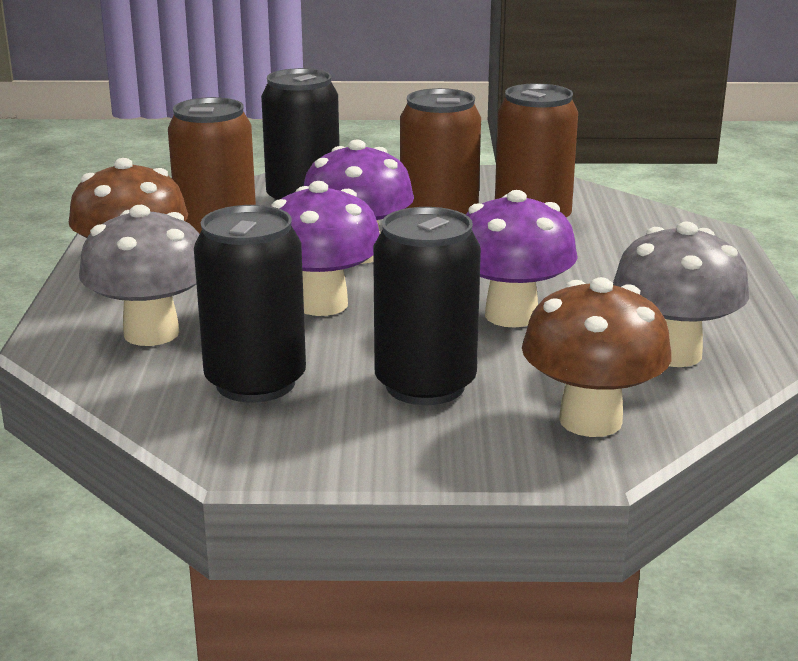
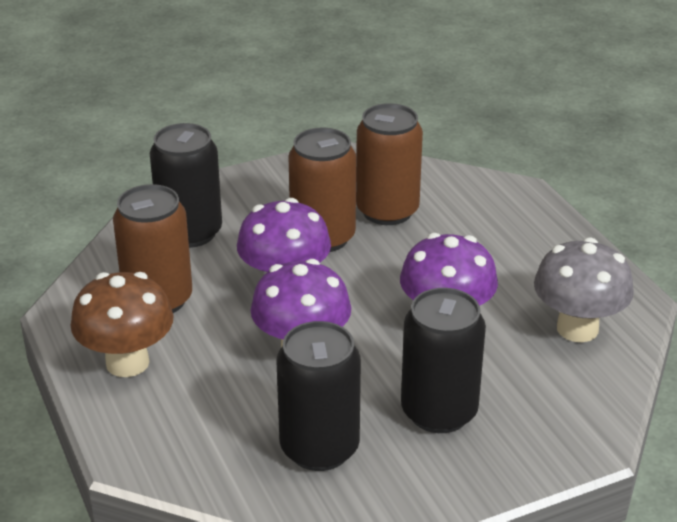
camera: 25 degrees left, 10 degrees up
(151, 333) = (197, 422): grey mushroom -> none
(590, 420) = (568, 410): brown mushroom -> none

